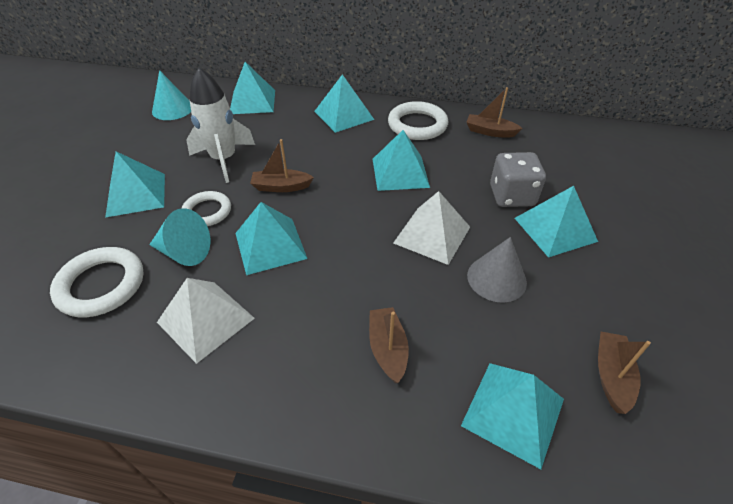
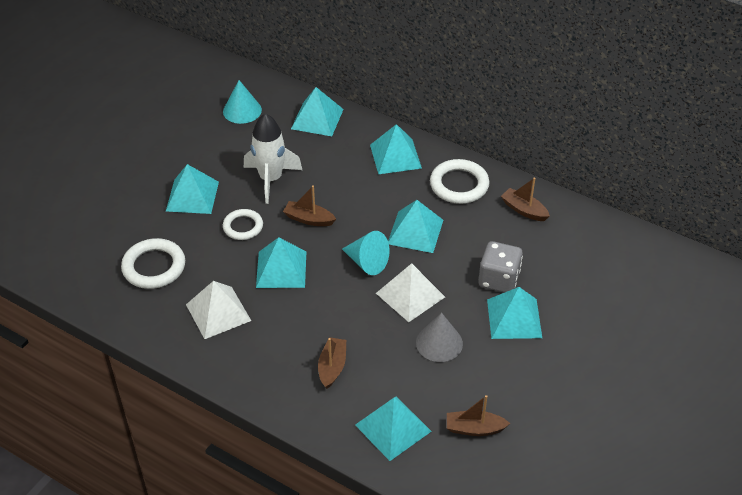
camera: 20 degrees right, 0 degrees up
(184, 252) = (217, 257): turquoise cone -> turquoise cone (367, 262)
(611, 376) = (474, 428): brown boat -> brown boat turned 120 degrees counterclockwise

